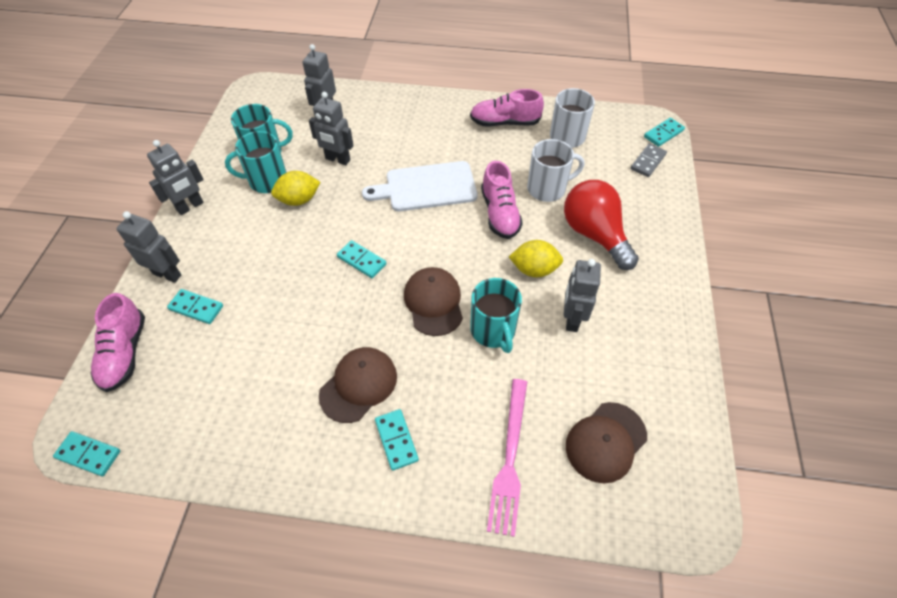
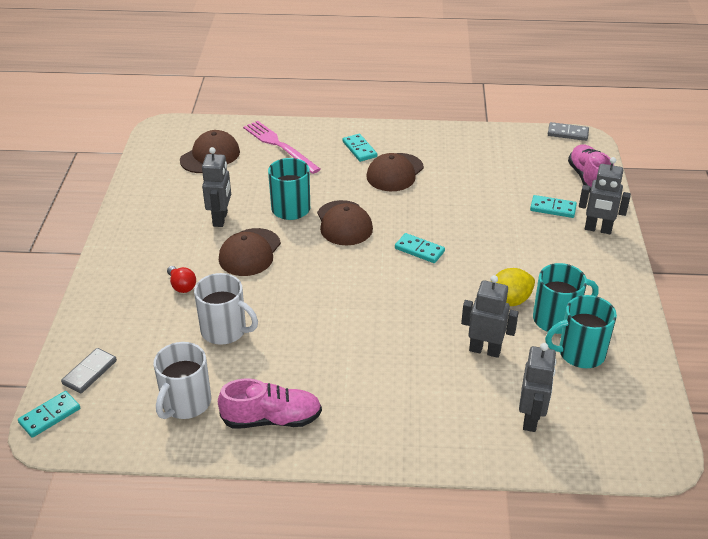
camera: 175 degrees right, 15 degrees down
(88, 454) = (567, 133): turquoise domino -> grey domino
(190, 206) = (623, 287): grey robot -> none
(426, 187) = (367, 323): white cutting board -> none
(499, 213) = (282, 300): pink shoe -> none
(510, 459) = (279, 146): pink fork -> pink fork turned 45 degrees counterclockwise
(534, 269) = (250, 252): yellow lemon -> brown cap
(547, 189) = (225, 330): white mug -> white mug turned 135 degrees counterclockwise
(594, 234) = (182, 286): red light bulb -> red light bulb, size x0.44

